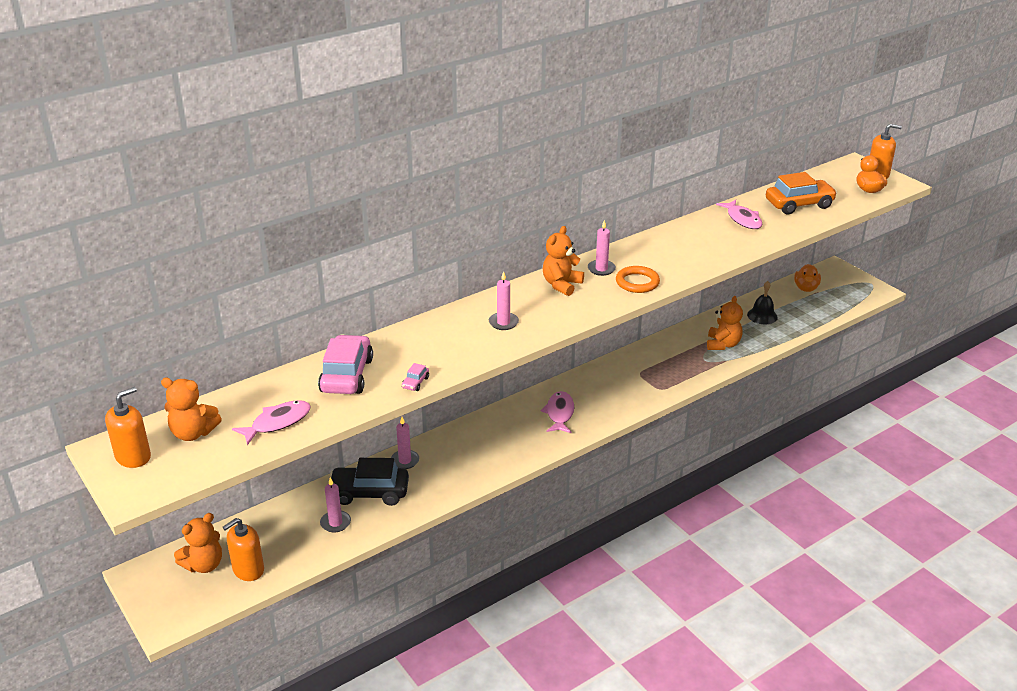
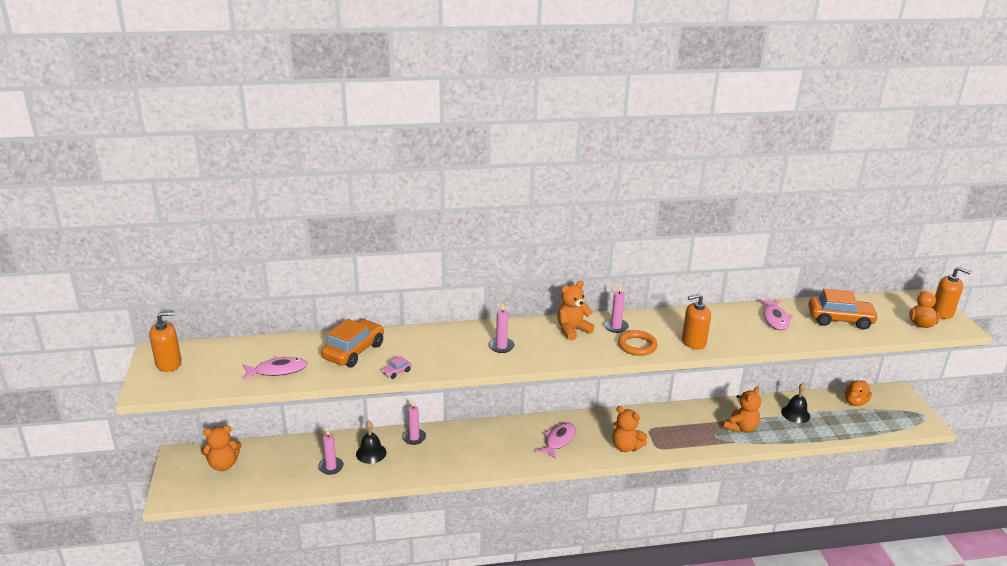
camera: 25 degrees right, 5 degrees down
(193, 433) = (219, 360): orange teddy bear -> orange teddy bear (626, 447)
(248, 570) = (248, 479): orange soap dispenser -> orange soap dispenser (693, 342)
(347, 375) = (353, 351): pink car -> orange car
(369, 493) = (371, 453): black car -> black bell

